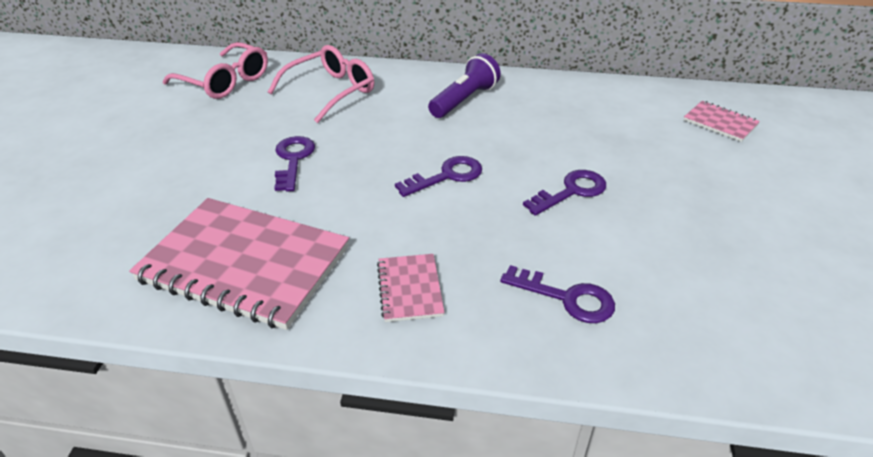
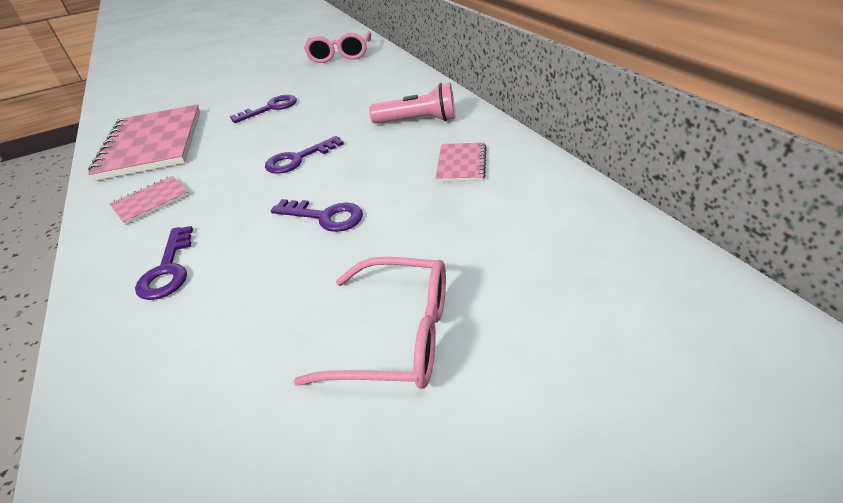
camera: 60 degrees right, 0 degrees up
(331, 91) = (367, 81): pink glasses -> pink glasses (397, 335)
(447, 176) = (298, 159): purple key -> purple key turned 120 degrees clockwise
(464, 100) = (418, 121): purple flashlight -> pink flashlight
(720, 123) = (571, 258): pink notebook -> pink notebook (461, 164)

